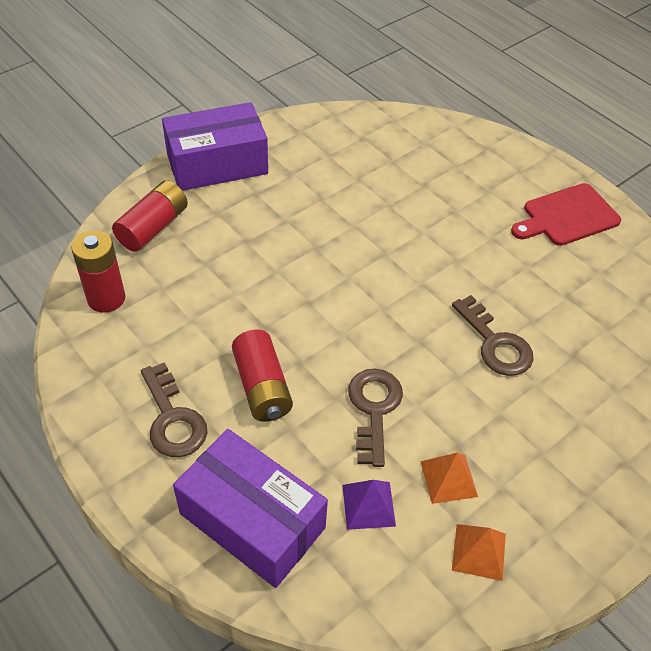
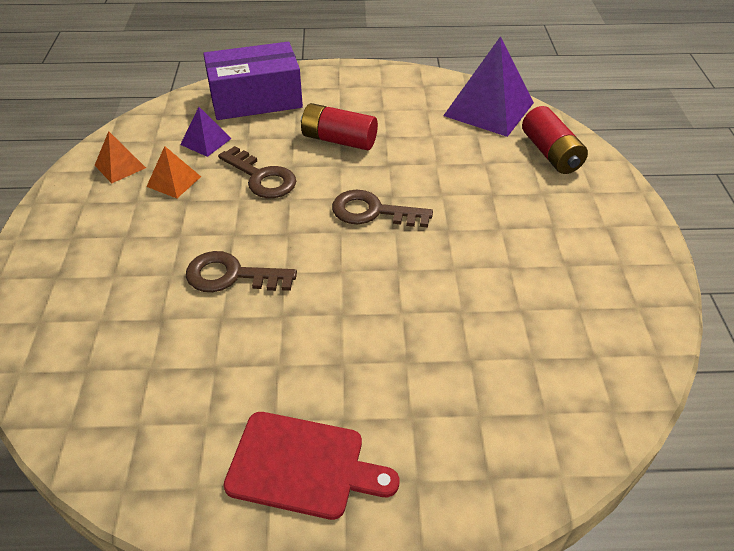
camera: 130 degrees right, 5 degrees down
(106, 298) = (488, 109): red battery -> purple pyramid
(173, 419) = (356, 99): brown key -> brown key (373, 212)
(217, 164) = (615, 221): purple box -> none
(567, 216) = (302, 465): red cutting board -> red cutting board turned 90 degrees clockwise

